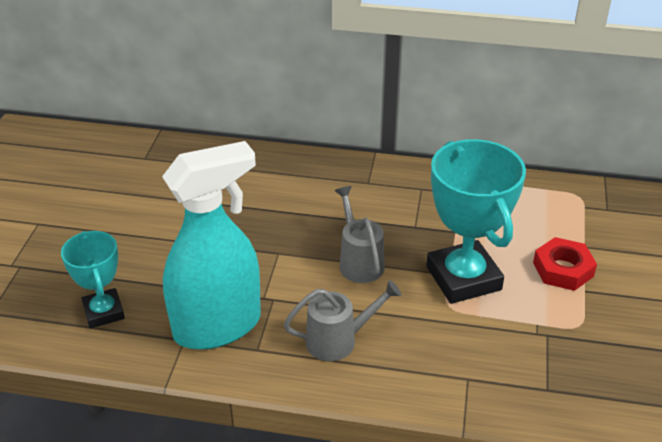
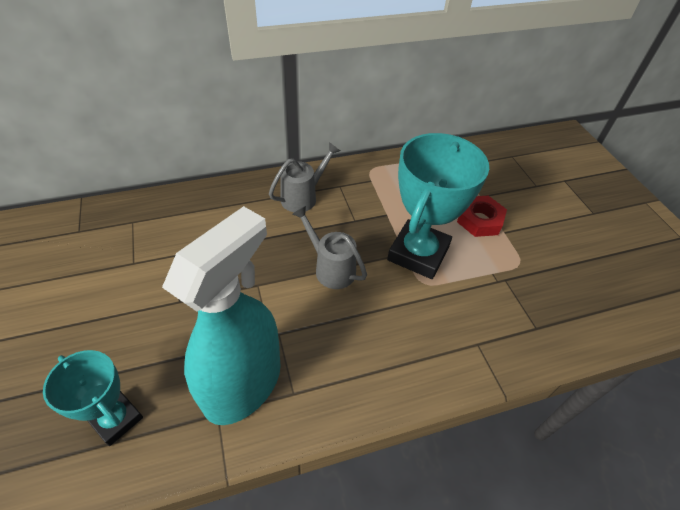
camera: 30 degrees left, 10 degrees up
(339, 340) = (359, 352): grey watering can -> grey watering can (303, 197)
(463, 278) = (418, 253): turquoise trophy -> turquoise trophy turned 75 degrees clockwise

